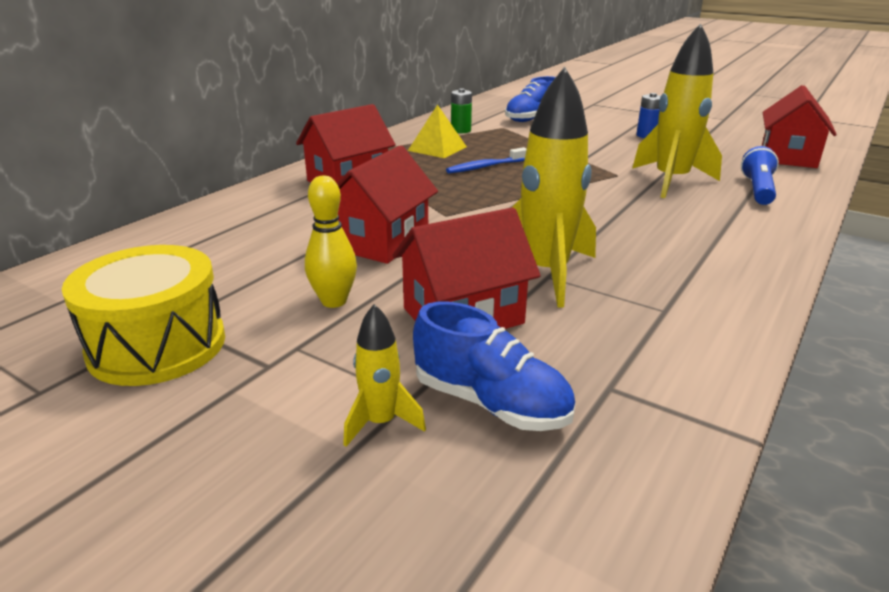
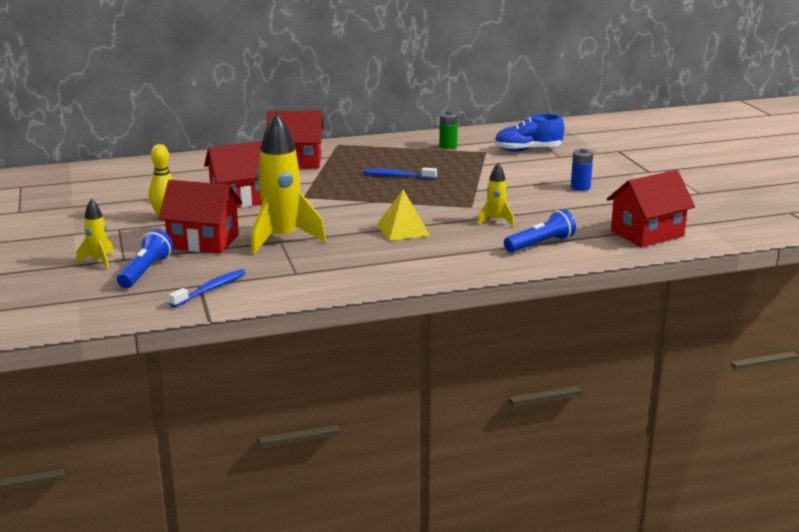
camera: 40 degrees right, 5 degrees down
(157, 345) = (75, 210): yellow drum -> none
(437, 148) = (398, 155): yellow pyramid -> yellow pyramid (403, 230)
(491, 403) = (146, 271): blue shoe -> blue flashlight
(640, 386) = (211, 289): none -> blue toothbrush
(671, 181) = (495, 221): yellow rocket -> yellow rocket, size x0.49

